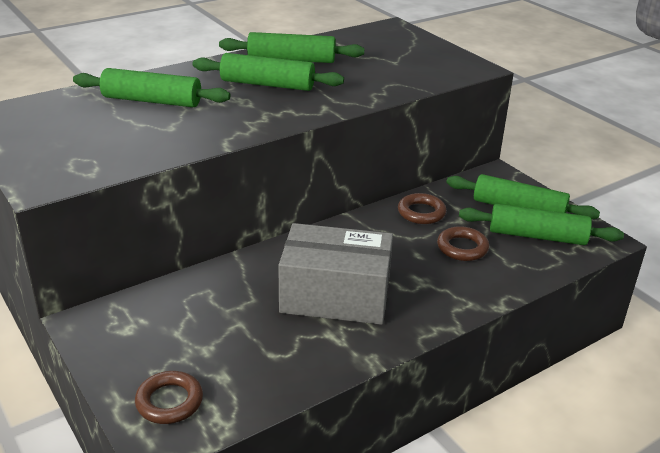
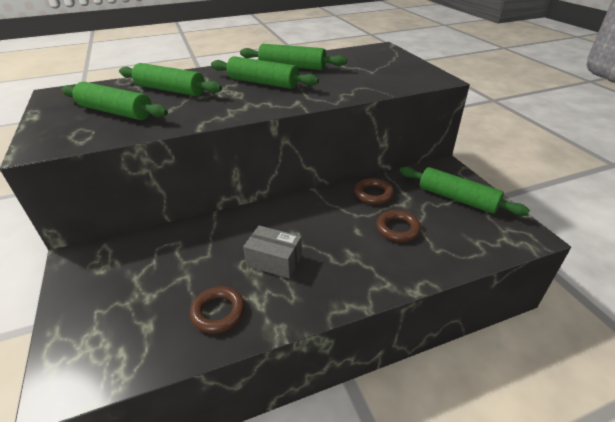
camera: 15 degrees right, 5 degrees up
(169, 401) = (92, 345): brown ring -> brown ring (218, 312)
(335, 296) = (274, 260): grey box -> grey box, size x0.55
(537, 236) = (467, 225): green rolling pin -> green rolling pin (115, 112)

